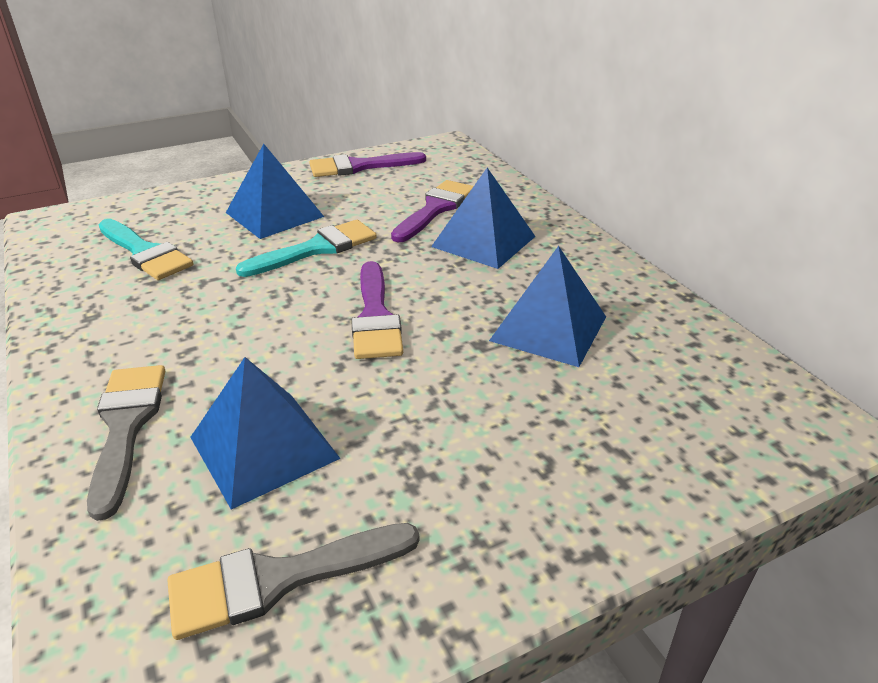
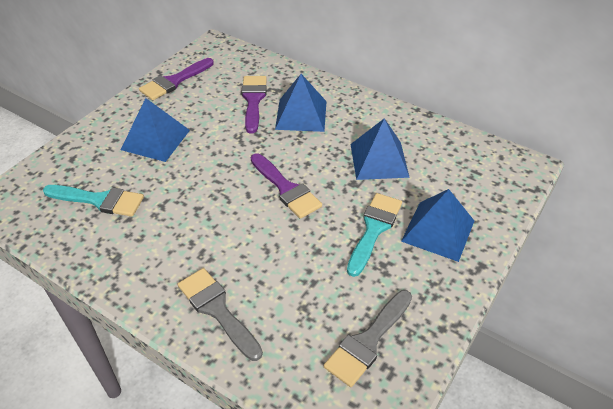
camera: 30 degrees left, 10 degrees up
(263, 447) = (300, 287): blue pyramid -> blue pyramid (438, 231)
(316, 249) = (209, 156): turquoise brush -> turquoise brush (374, 229)

